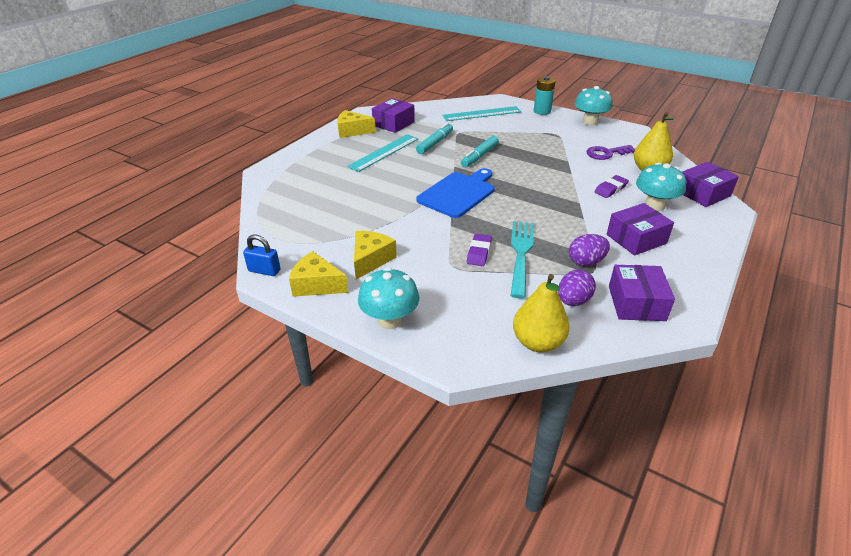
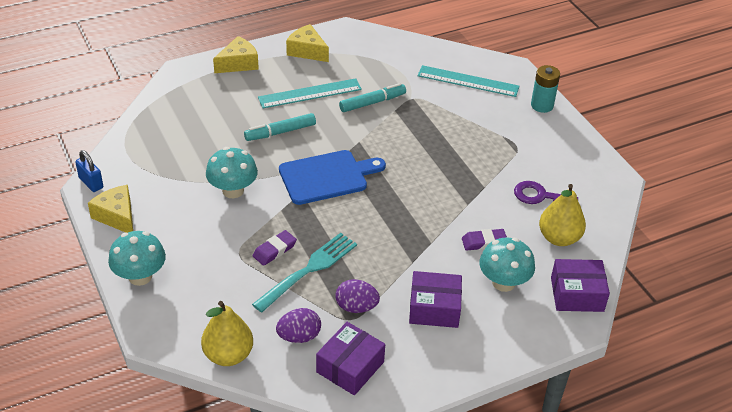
camera: 30 degrees right, 5 degrees up
(370, 260) = (179, 213): yellow cheese -> yellow cheese (238, 63)
(393, 124) = (358, 57): purple box -> none
(479, 156) = (399, 140): turquoise marker -> turquoise marker (280, 132)
(590, 122) = (578, 145): turquoise mushroom -> turquoise mushroom (233, 190)

